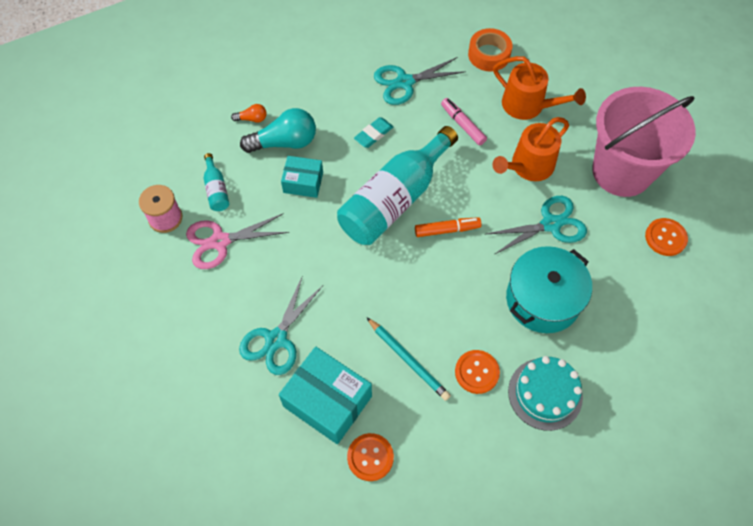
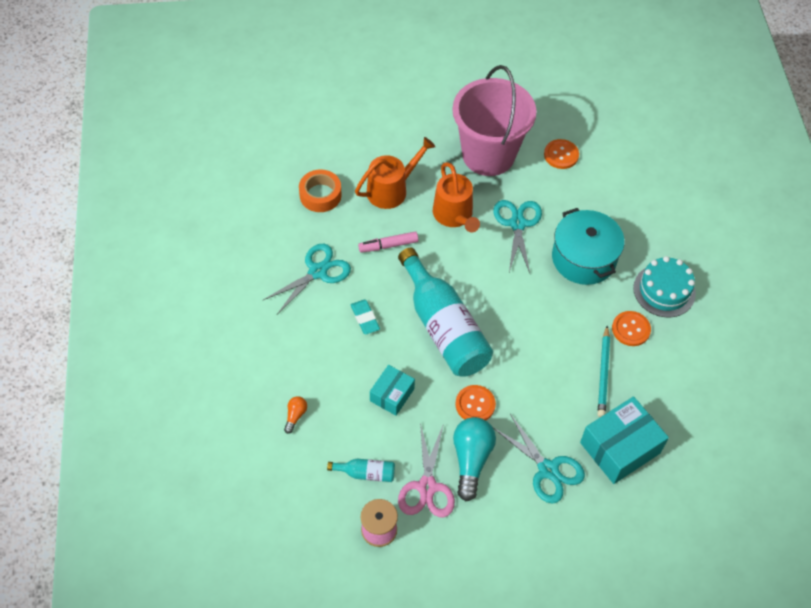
camera: 70 degrees left, 5 degrees down
(284, 142) = (338, 396): turquoise light bulb -> turquoise light bulb (471, 460)
(370, 457) = (678, 432): orange button -> orange button (475, 404)
(405, 82) = (317, 272): turquoise scissors -> turquoise scissors turned 135 degrees counterclockwise
(408, 360) = (603, 374): turquoise pencil -> turquoise pencil turned 120 degrees clockwise
(447, 230) = (491, 299): orange marker -> none

